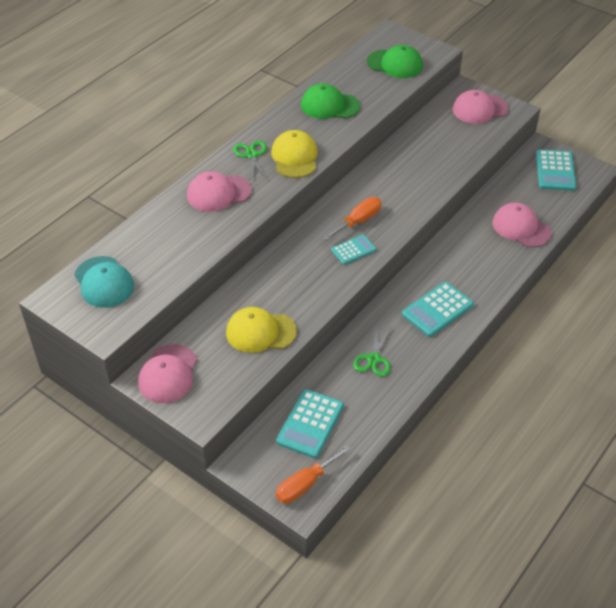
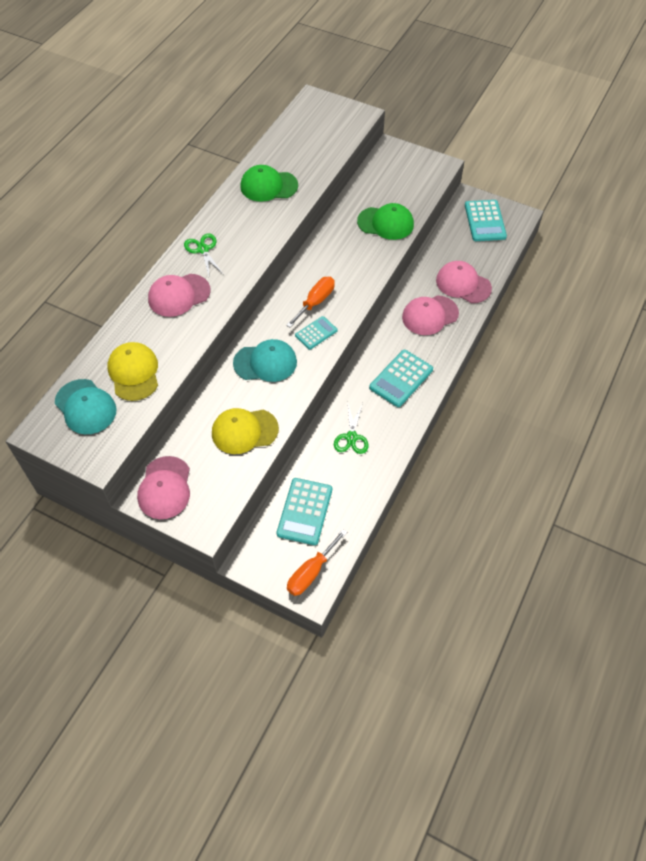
camera: 10 degrees left, 10 degrees up
(294, 157) = (245, 246): yellow cap -> yellow cap (134, 373)
(295, 271) = (265, 362): none -> turquoise cap
(395, 64) = (323, 133): green cap -> green cap (386, 223)
(480, 109) = (408, 168): pink cap -> pink cap (430, 315)

